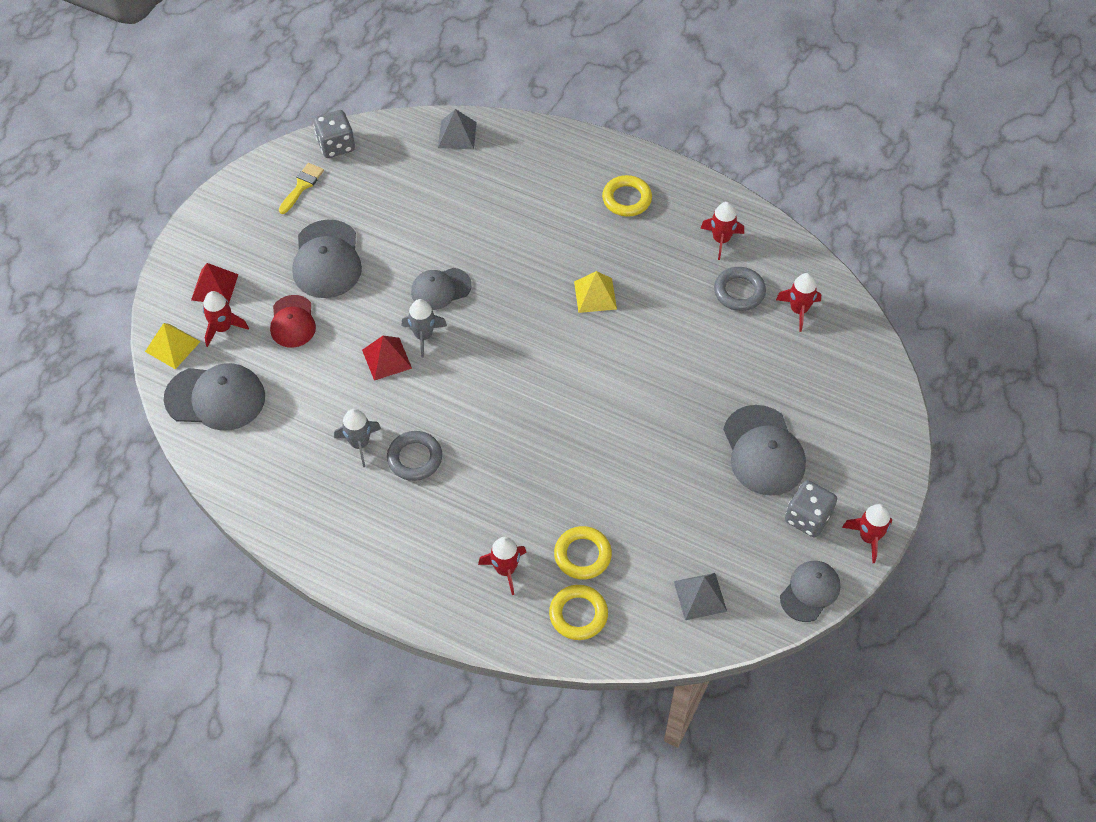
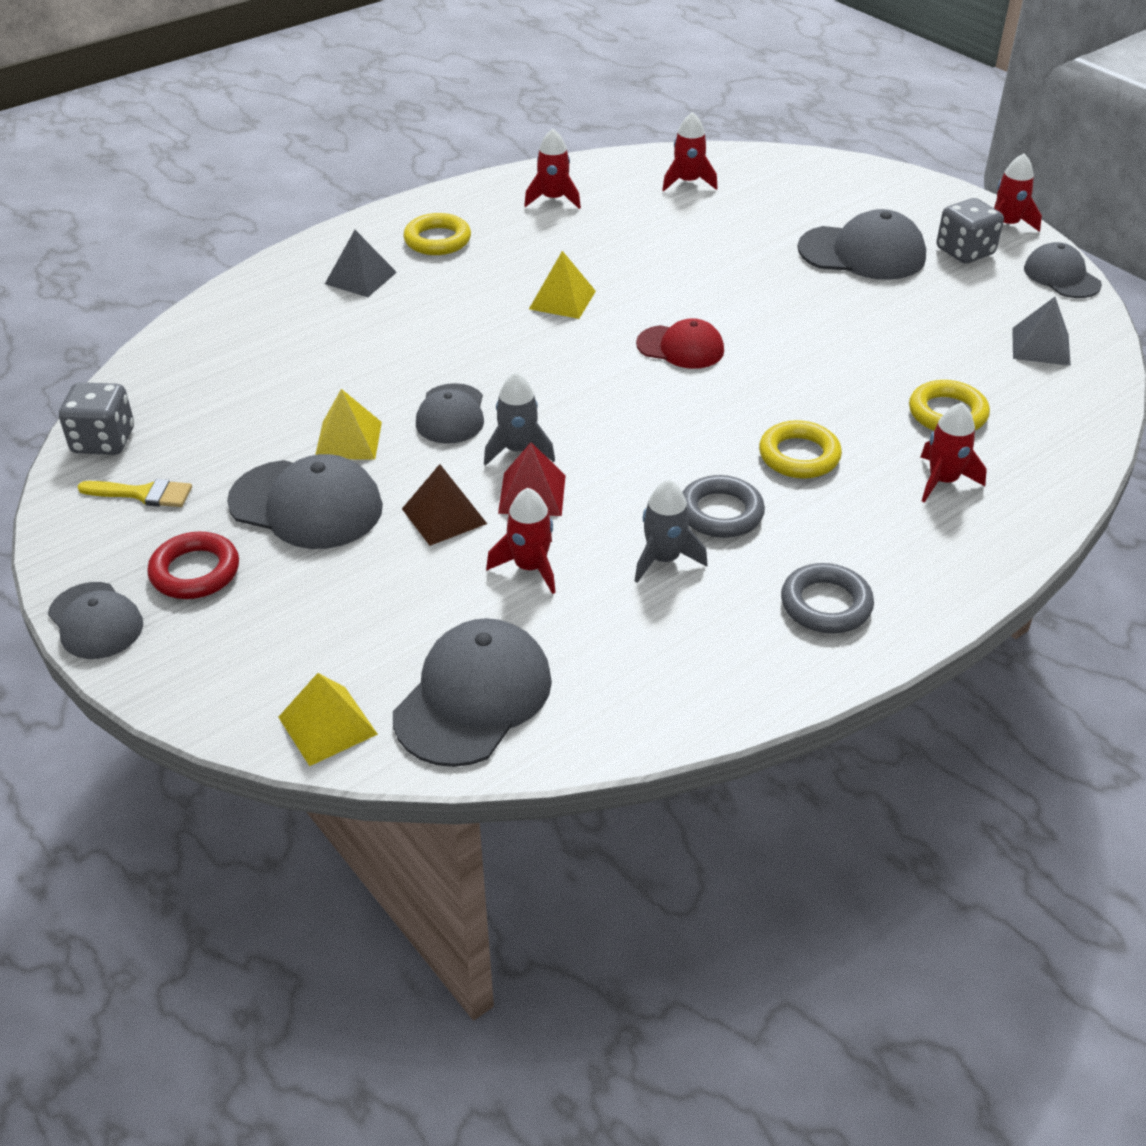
camera: 65 degrees left, 15 degrees down
(201, 219) = (95, 621): none -> grey cap
(214, 287) = (249, 641): red pyramid -> none
(223, 328) = (340, 652): red rocket -> red rocket (530, 567)
(253, 239) = (195, 572): none -> red ring
(292, 322) = (391, 570): red cap -> red cap (680, 347)
(302, 186) = (143, 494): yellow brush -> yellow brush turned 135 degrees clockwise
(347, 325) = (444, 516): none -> brown pyramid
(391, 251) = (348, 440): none -> yellow pyramid
(457, 135) = (204, 332): grey pyramid -> grey pyramid (360, 278)
(578, 614) = (1034, 440): yellow ring -> yellow ring (799, 456)
(739, 292) = (635, 208): grey ring -> grey ring (826, 604)

